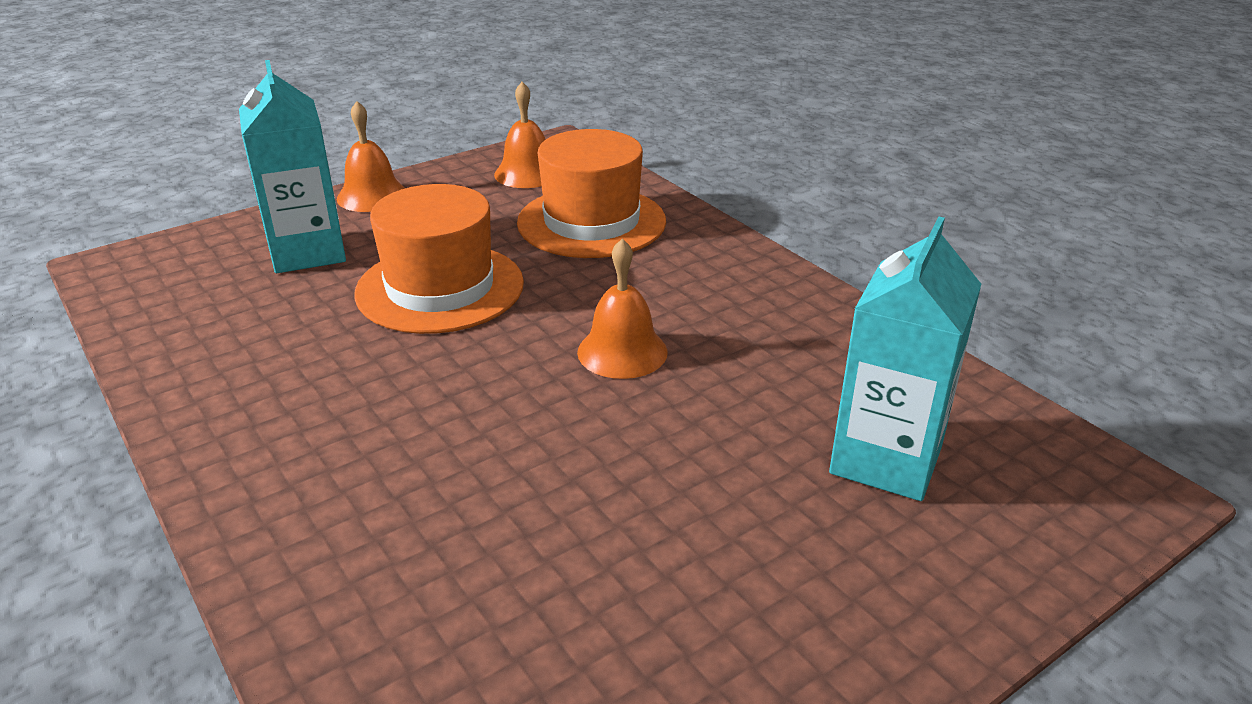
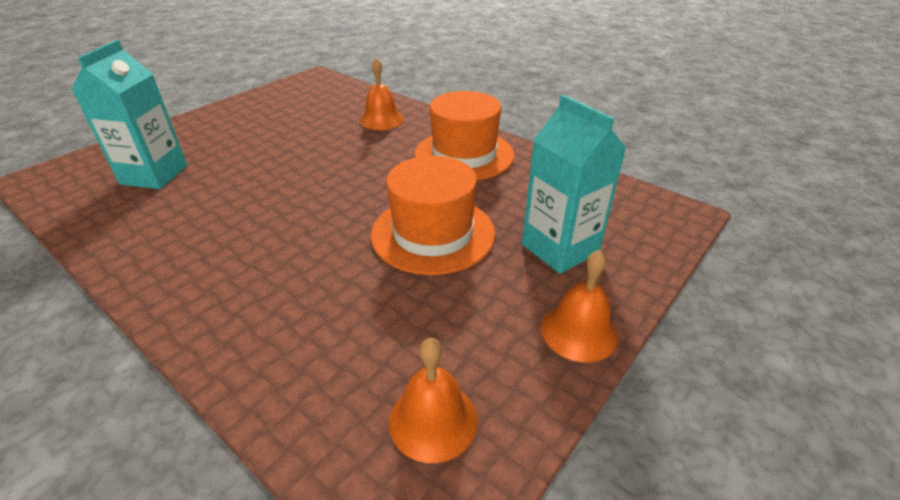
camera: 165 degrees right, 5 degrees up
(591, 222) = (331, 334): orange hat -> orange hat (464, 154)
(622, 351) = (291, 207): orange bell -> orange bell (381, 120)

